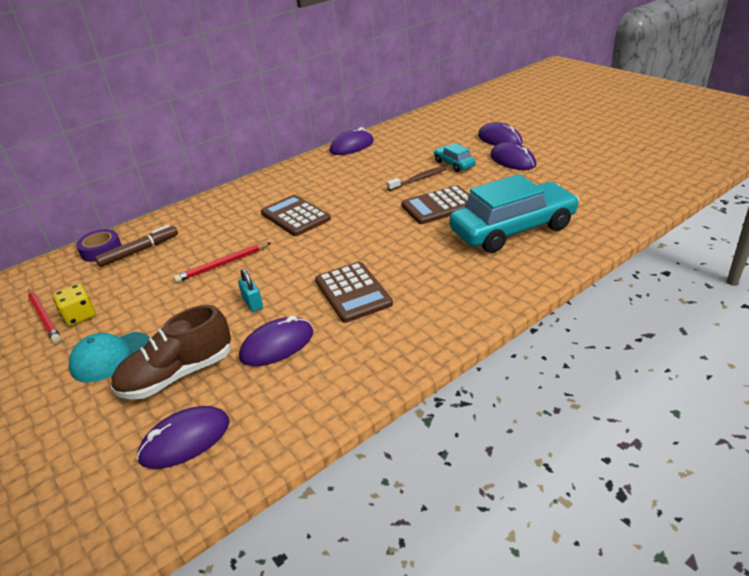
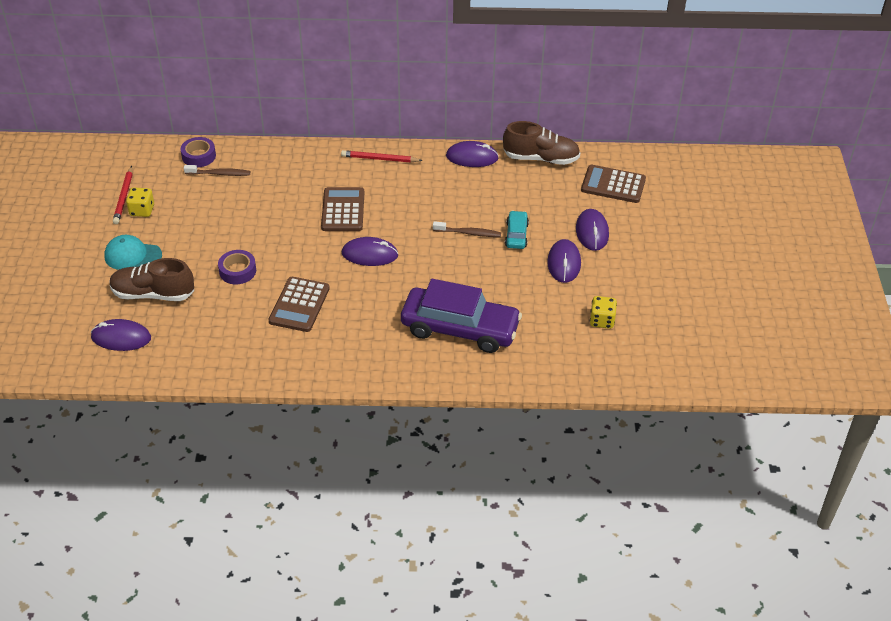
camera: 35 degrees right, 10 degrees up
(139, 251) = (219, 174): brown marker -> brown toothbrush
(222, 264) = (253, 224): red pencil -> red pencil (379, 159)
(253, 303) = (237, 271): turquoise padlock -> purple tape
(277, 345) = (218, 312): purple mouse -> purple mouse (370, 254)
(401, 127) = (541, 158): none -> brown shoe
(439, 206) = (445, 271): brown calculator -> brown calculator (613, 185)
(513, 229) = (460, 329): turquoise car -> purple car
(594, 172) = (602, 320): none -> yellow dice

